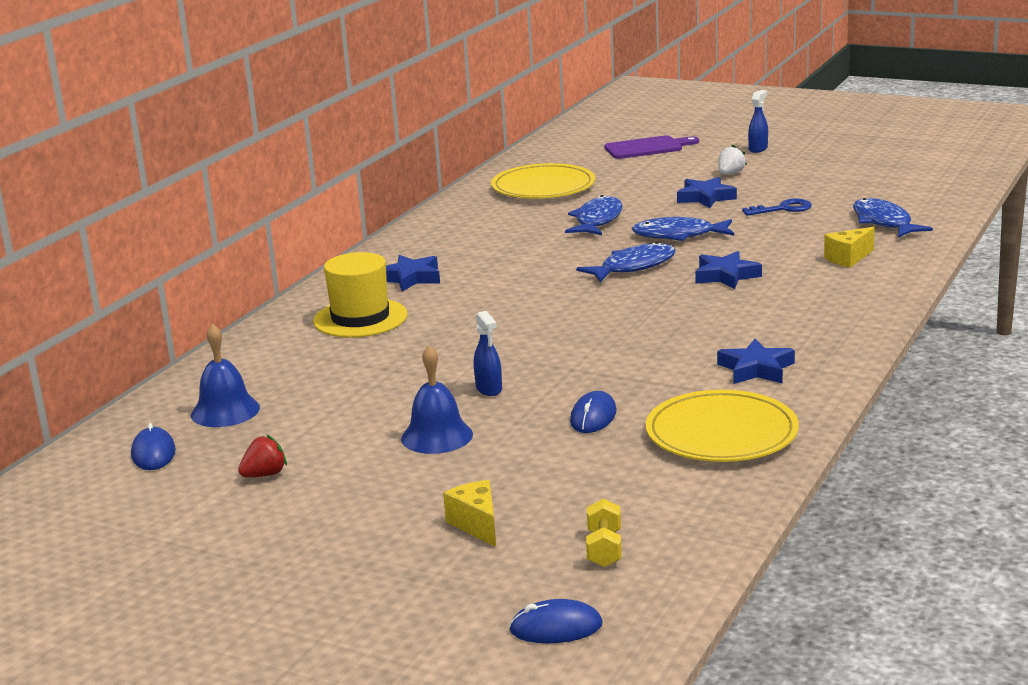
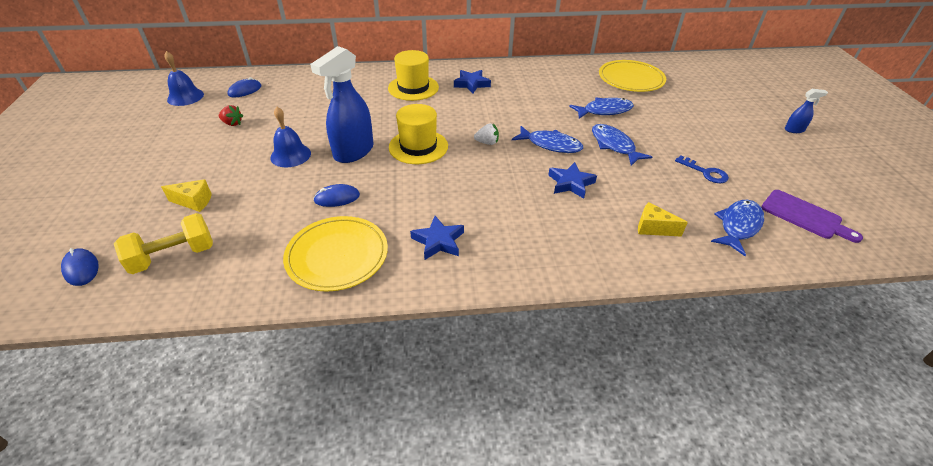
camera: 55 degrees right, 20 degrees up
(225, 411) = (293, 91): blue bell -> blue bell (185, 97)
(476, 525) = (194, 202): yellow cheese -> yellow cheese turned 60 degrees clockwise
(489, 389) = (353, 152): blue spray bottle -> blue spray bottle, size x2.22
(533, 344) = (418, 147): none -> yellow hat
(604, 549) = (174, 256): yellow dumbbell -> yellow dumbbell, size x1.74
(647, 148) = (735, 91): purple cutting board -> purple cutting board (804, 216)
(705, 198) = (685, 136): blue star -> none
(730, 174) = (736, 133): white strawberry -> white strawberry (487, 142)

